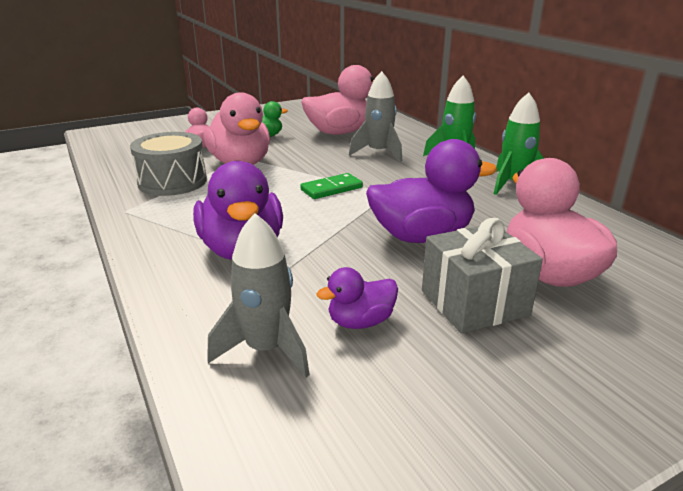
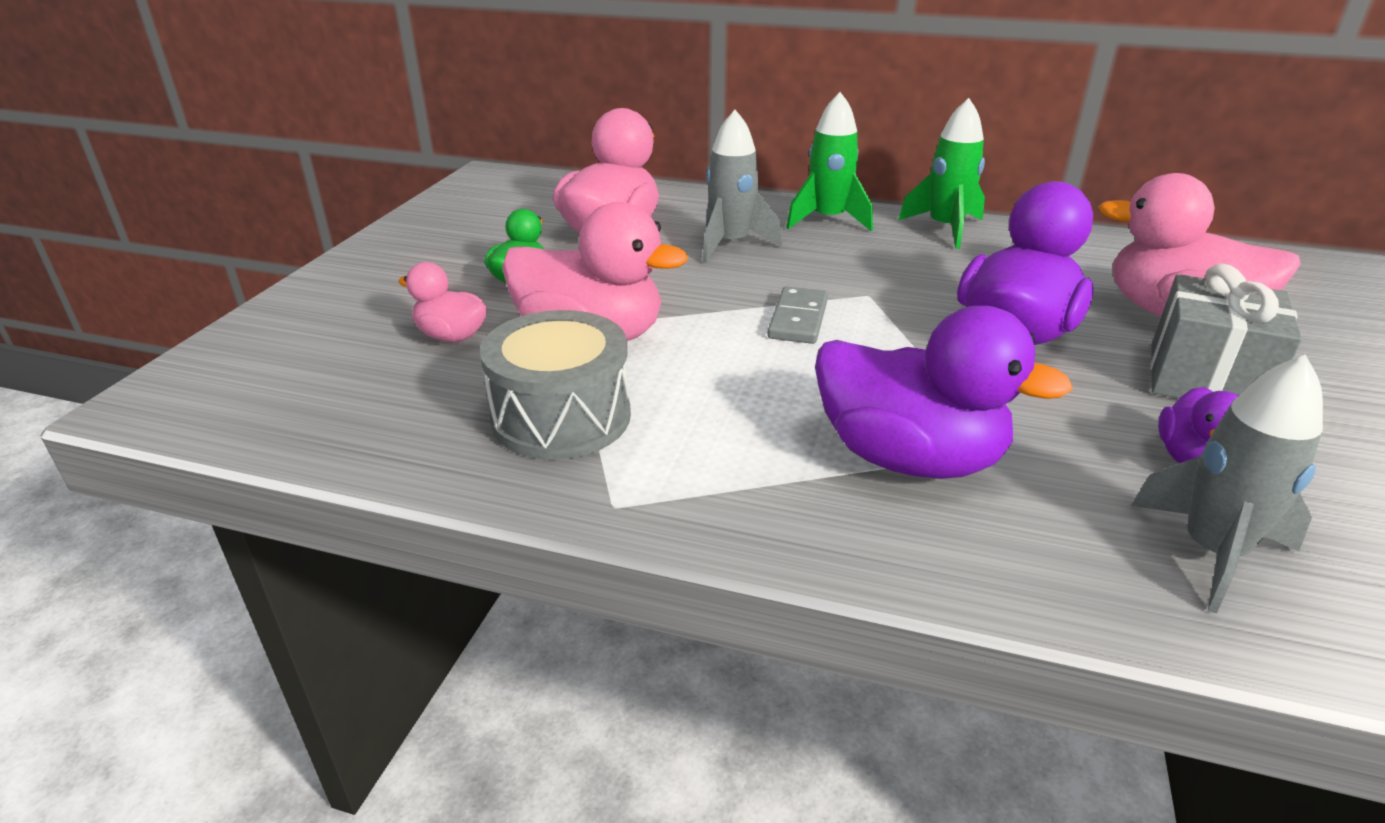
camera: 45 degrees left, 5 degrees up
(331, 189) = (798, 319): green domino -> grey domino

